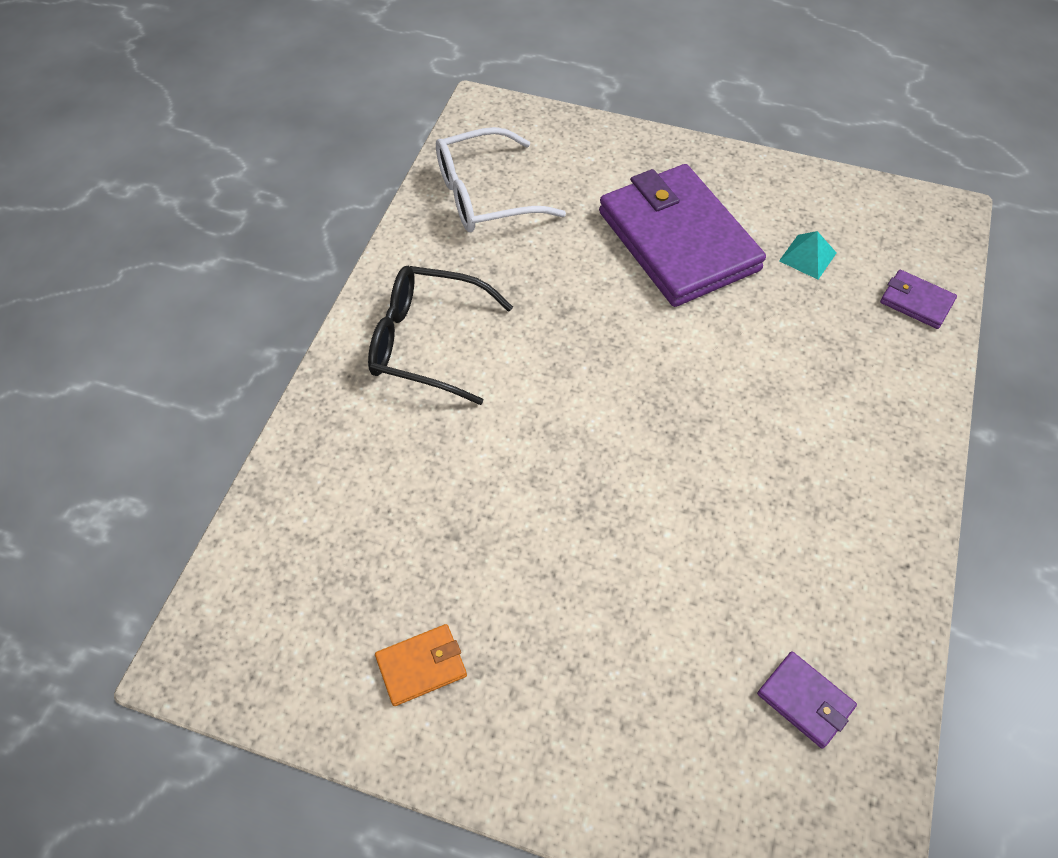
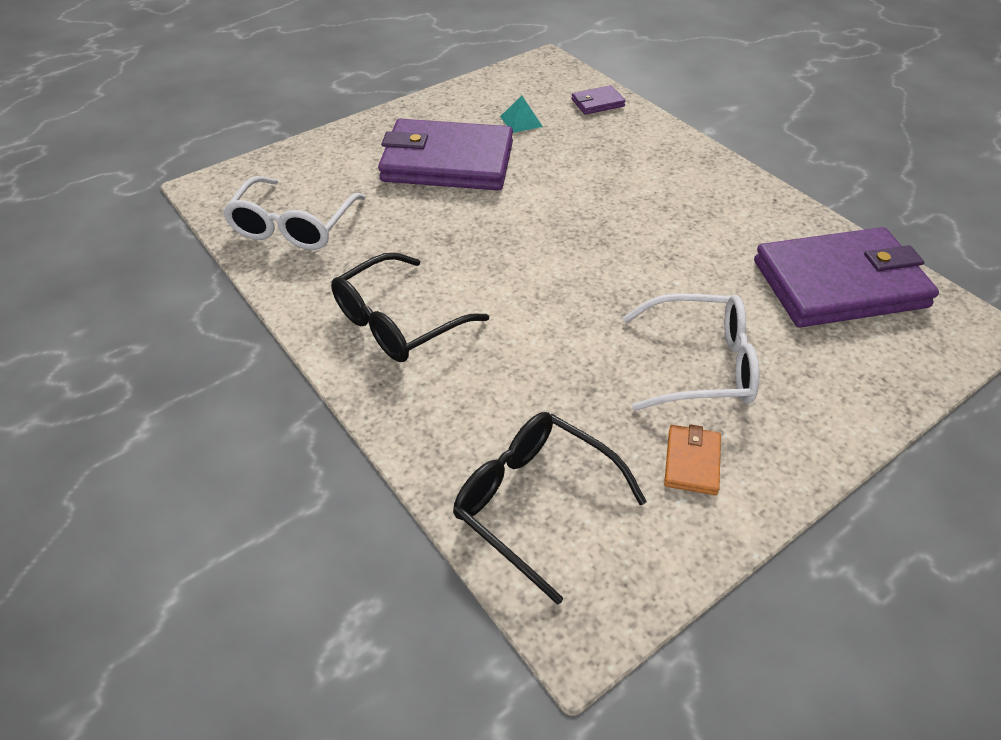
camera: 55 degrees left, 10 degrees down
(294, 562) = (534, 503): none -> black glasses
(557, 614) = (700, 365): none -> white glasses
(805, 701) = (839, 284): purple wallet -> purple wallet, size x2.45

